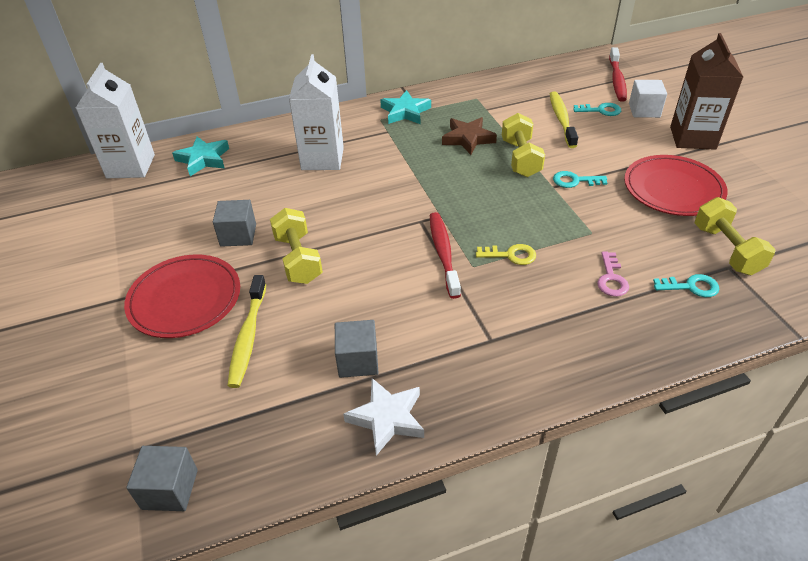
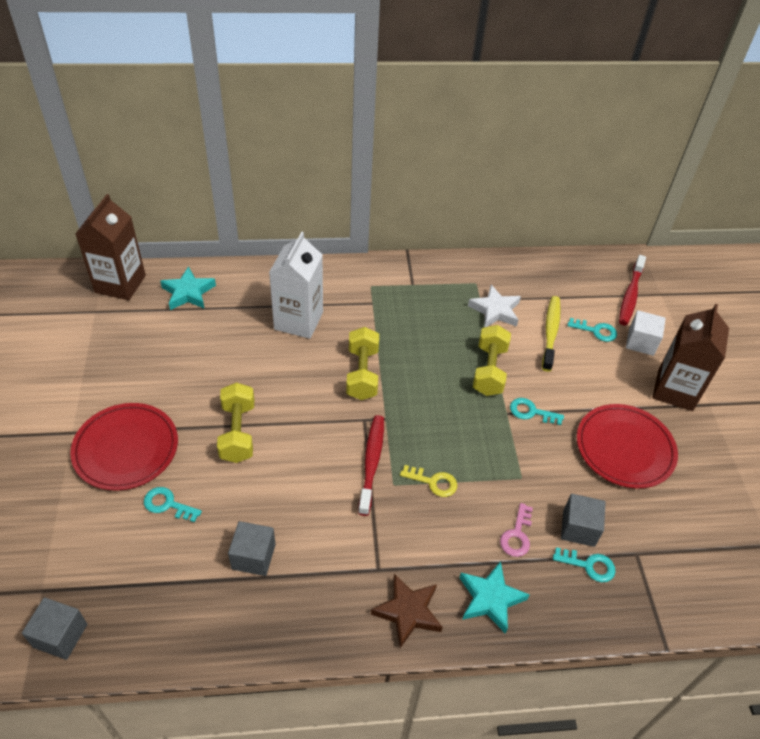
camera: 10 degrees right, 5 degrees up
(130, 166) = (120, 284): white carton -> brown carton
(238, 235) = (193, 390): grey cube -> grey cube (578, 528)
(248, 337) = (168, 504): yellow toothbrush -> turquoise key
(387, 418) = (258, 622): white star -> white star (495, 310)
(405, 112) = (398, 283): turquoise star -> turquoise star (490, 599)
(468, 139) = (447, 332): brown star -> brown star (408, 612)
(726, 250) = (643, 534): yellow dumbbell -> yellow dumbbell (362, 374)

